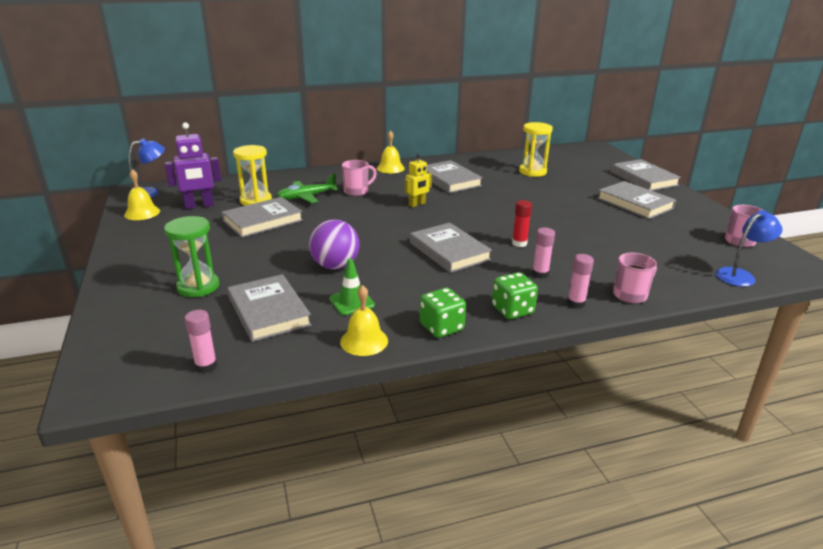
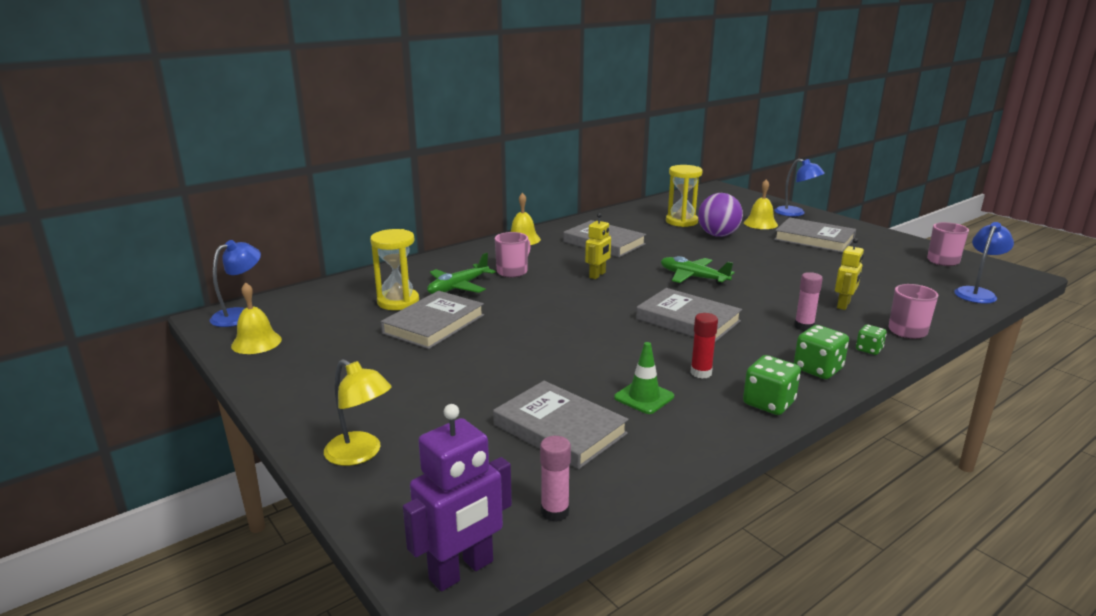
camera: 20 degrees left, 5 degrees down
(129, 298) = (360, 454): none -> yellow lamp
(198, 286) = (438, 419): green hourglass -> none
(199, 206) = (329, 320): purple robot -> purple robot (462, 571)
(335, 266) = (580, 360): purple ball -> purple ball (718, 235)
(364, 341) = (704, 437): yellow bell -> yellow bell (760, 223)
(491, 218) = (693, 277): none -> green plane
(519, 243) = (749, 298): red glue stick -> red glue stick (701, 373)
(576, 303) = (869, 349): pink glue stick -> green dice
(596, 263) = (844, 305): none -> yellow robot
(643, 178) = (795, 213): grey book -> blue lamp

